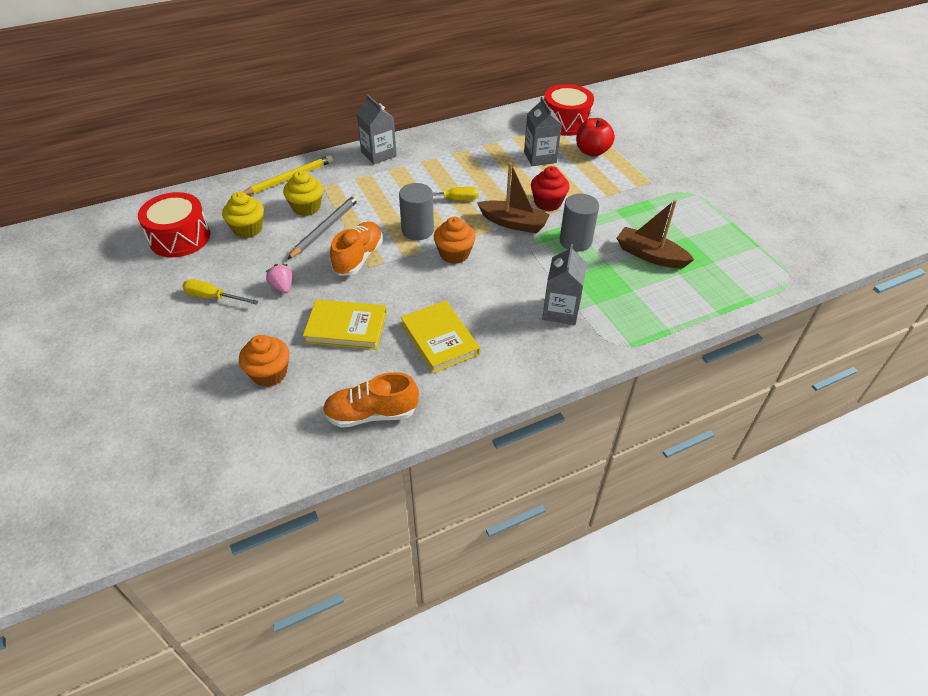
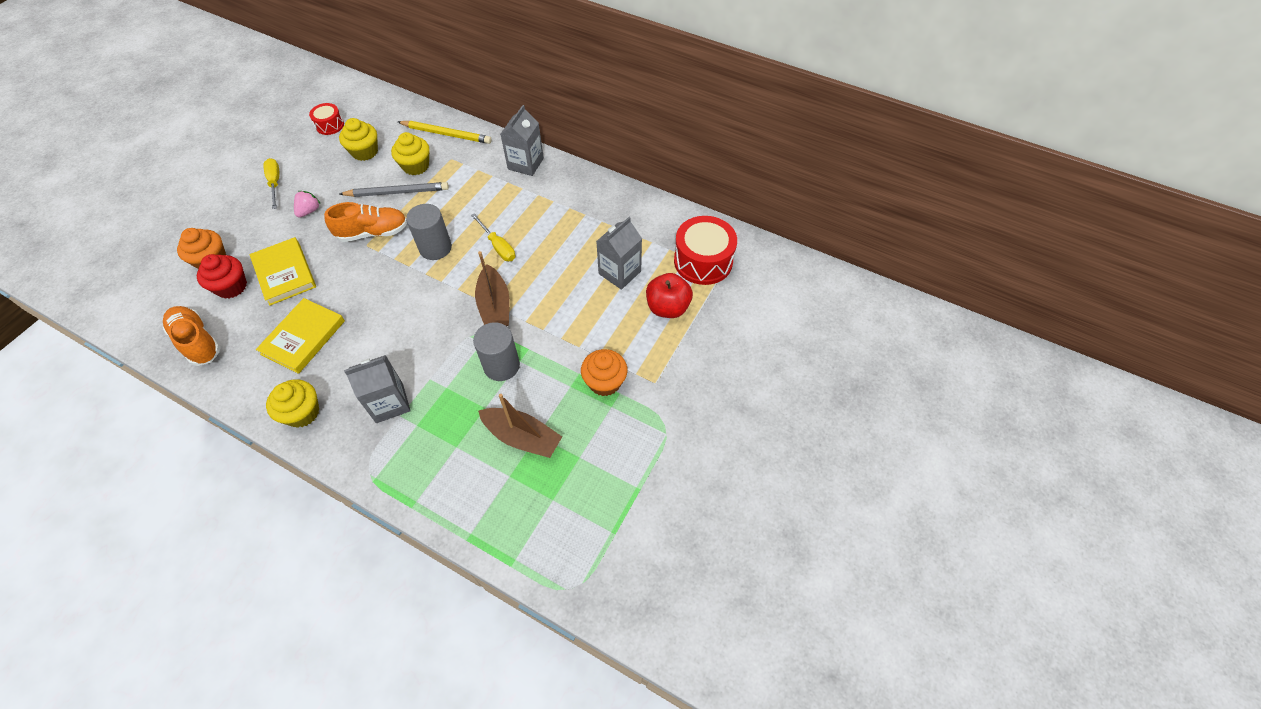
camera: 55 degrees right, 10 degrees up
(180, 238) = (330, 125): red drum -> red drum, size x0.54
(454, 254) = (420, 289): orange cupcake -> orange cupcake (604, 382)
(526, 365) = (302, 412): none -> yellow cupcake
(548, 202) = (547, 315): red cupcake -> red cupcake (231, 287)
(650, 255) = (522, 437): brown boat -> brown boat turned 120 degrees clockwise

